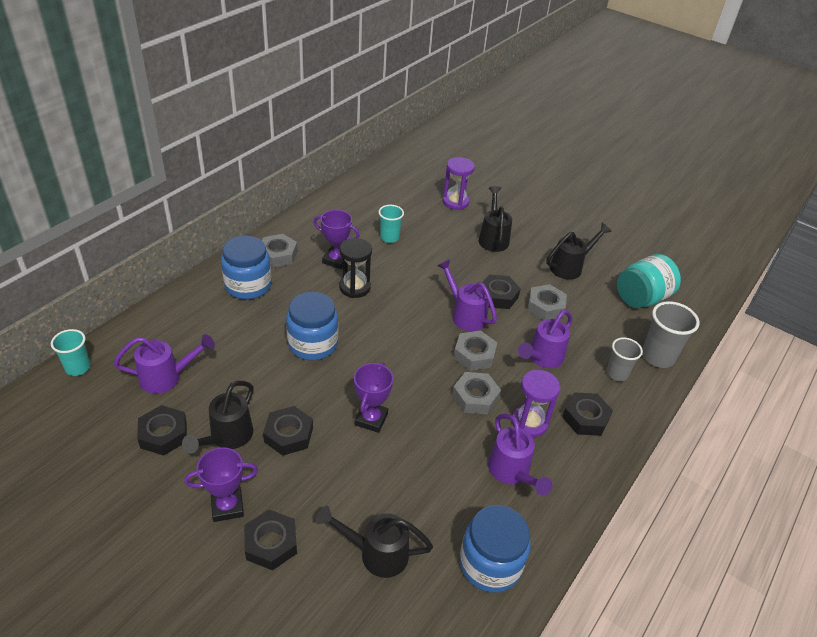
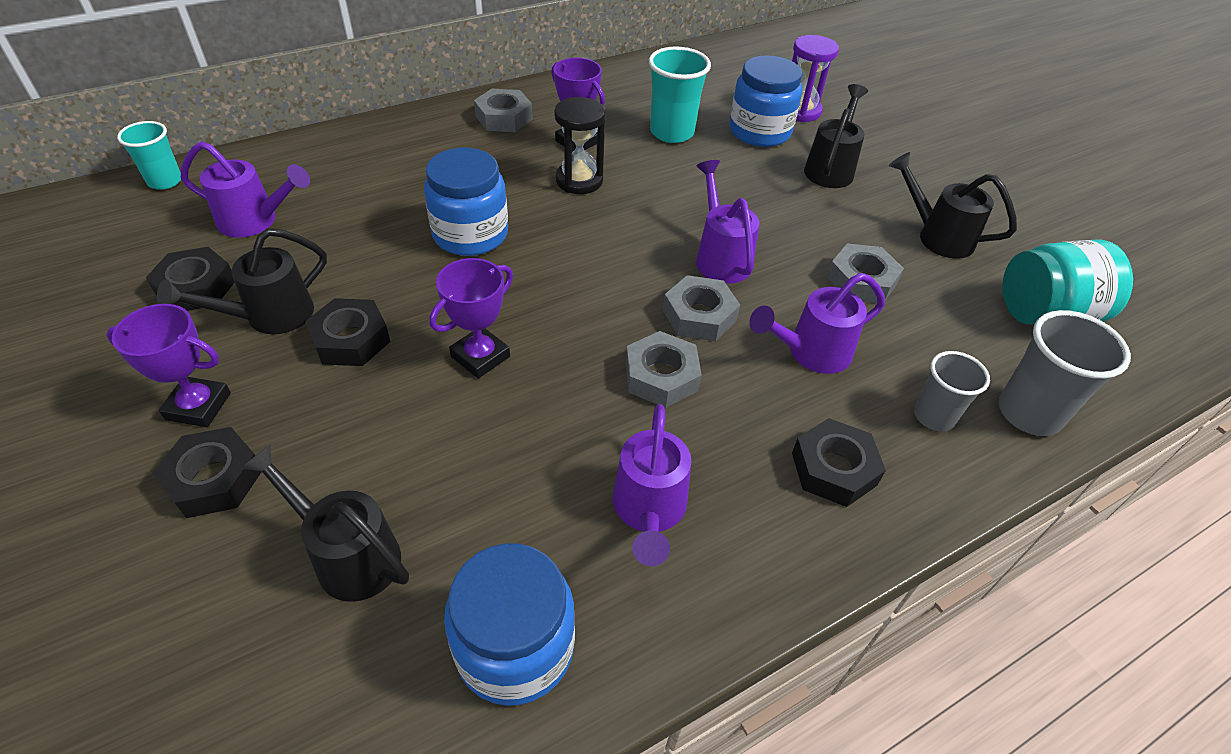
camera: 25 degrees right, 5 degrees up
(248, 285) = (439, 143): blue jar -> blue jar (759, 132)
(389, 237) = (672, 132): turquoise cup -> turquoise cup, size x1.54
(498, 296) = (790, 246): black nut -> none
(529, 423) = (728, 443): purple hourglass -> none
(570, 267) = (937, 236): black watering can -> black watering can turned 135 degrees counterclockwise

